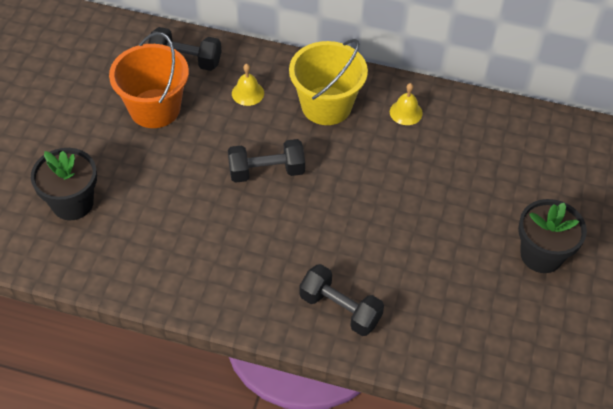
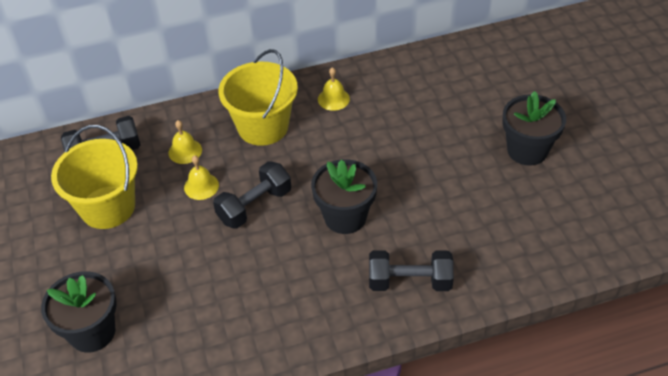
camera: 30 degrees left, 5 degrees down
(155, 108) = (108, 207): orange bucket -> yellow bucket
(238, 130) = (201, 186): none -> yellow bell
(332, 223) = (345, 217): none -> black flower pot

